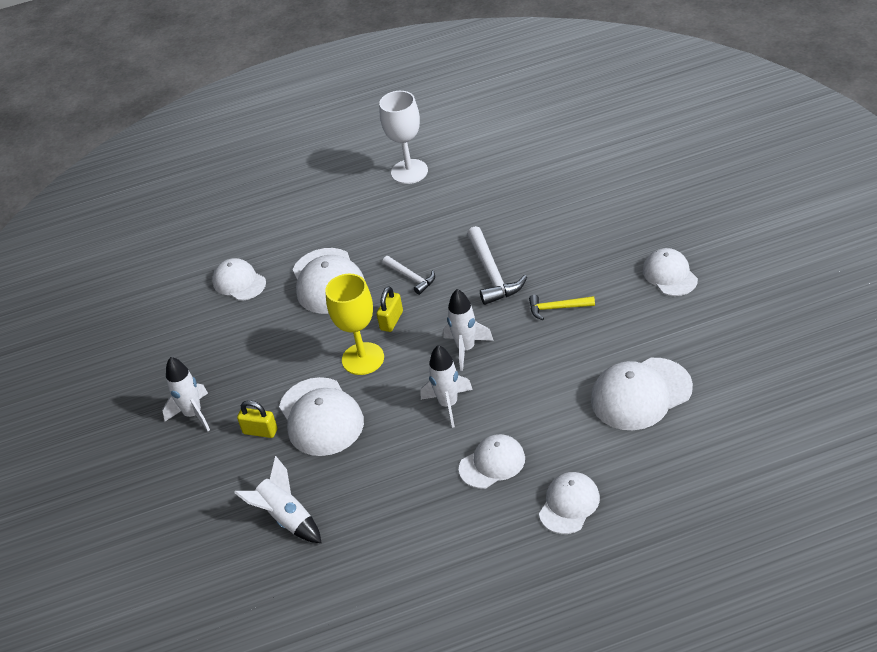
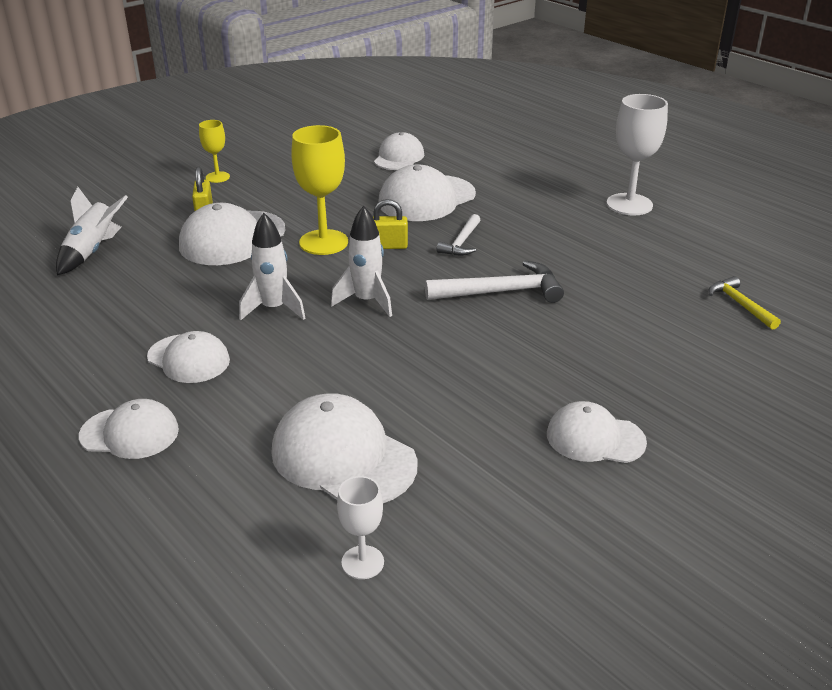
camera: 60 degrees right, 10 degrees down
(193, 414) = (217, 177): white rocket -> yellow goblet
(492, 274) = (501, 292): white hammer -> white hammer turned 150 degrees counterclockwise
(557, 308) = (470, 352): yellow hammer -> yellow hammer (740, 304)
(670, 275) = (595, 438): white cap -> white cap turned 120 degrees counterclockwise
(736, 402) = (362, 562): none -> white goblet

